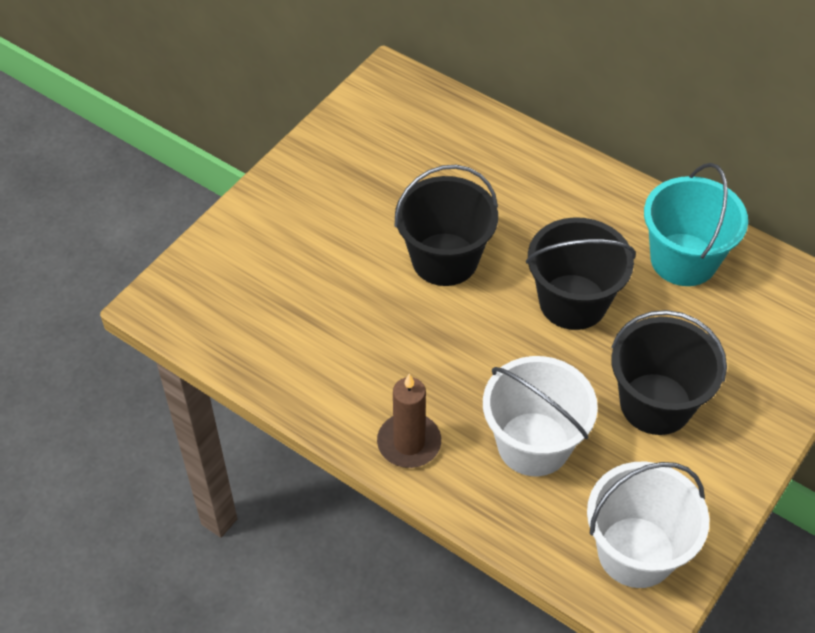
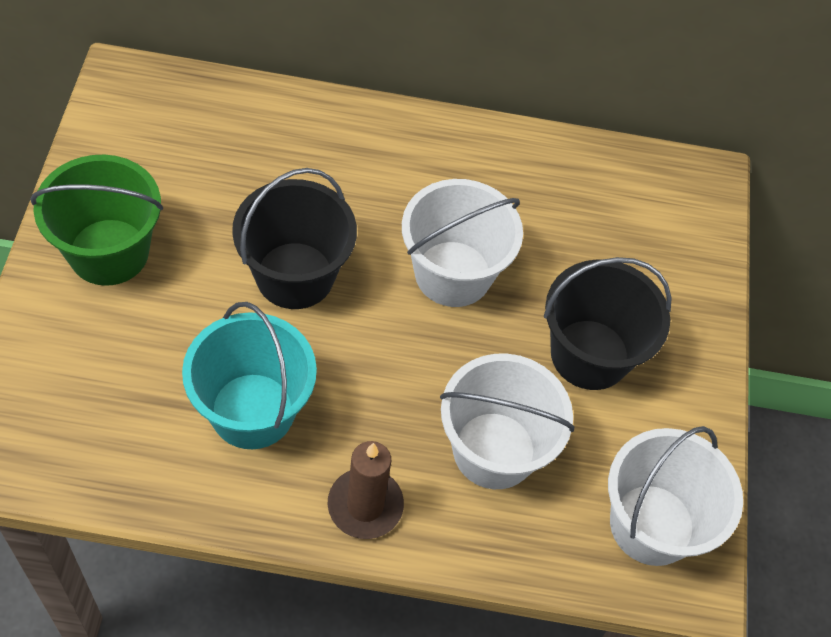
camera: 35 degrees left, 5 degrees up
(315, 195) = (109, 252): none -> green bucket
(573, 302) = (453, 274): black bucket -> white bucket
(683, 260) = (537, 186): turquoise bucket -> turquoise bucket (252, 411)

